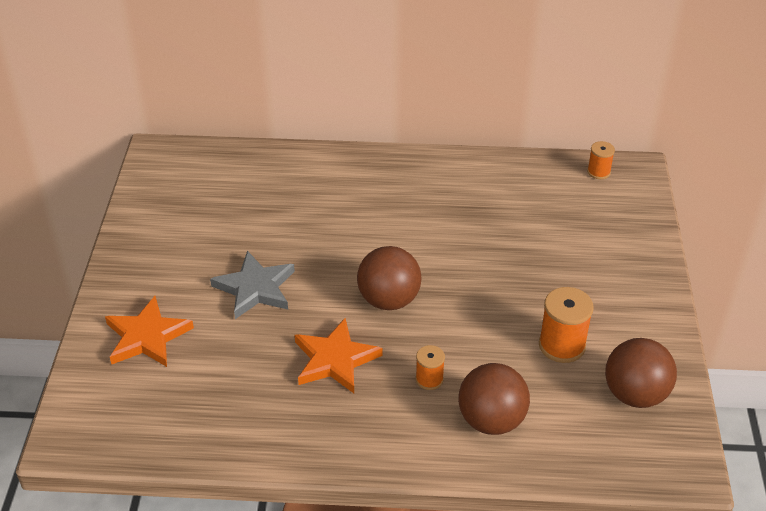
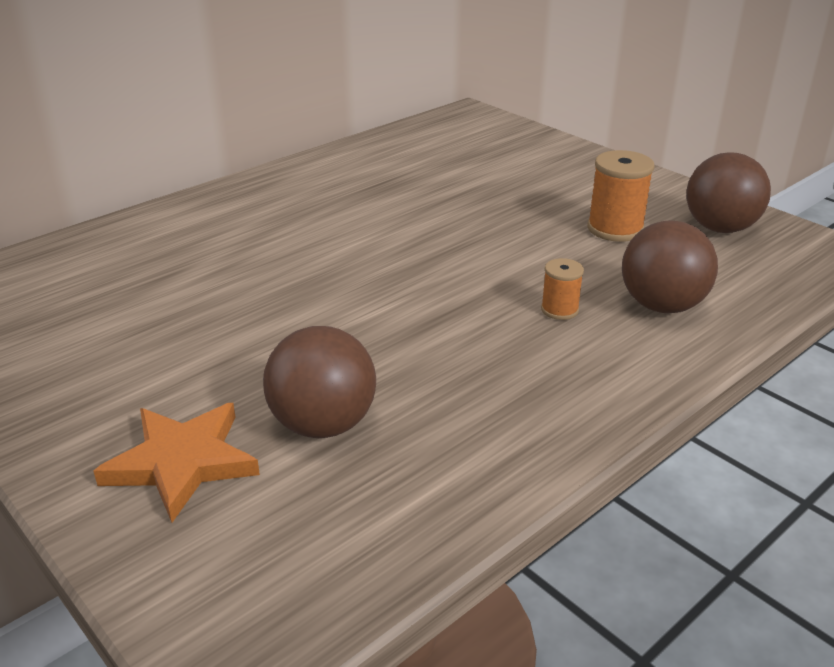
camera: 45 degrees left, 10 degrees down
(255, 288) = (257, 342): grey star -> none
(335, 360) = (447, 348): orange star -> none
(389, 300) = (418, 276): brown ball -> brown ball (323, 424)
(598, 172) = (443, 123): orange spool -> none

